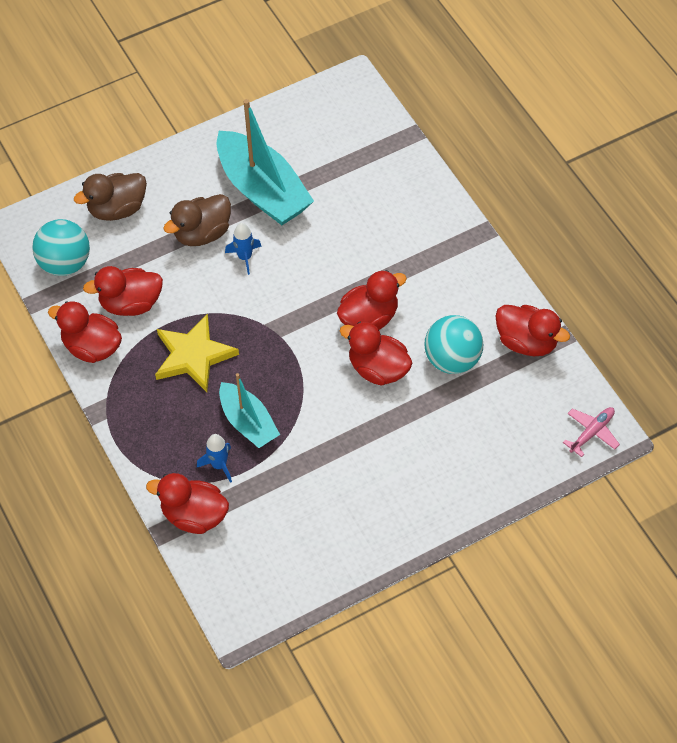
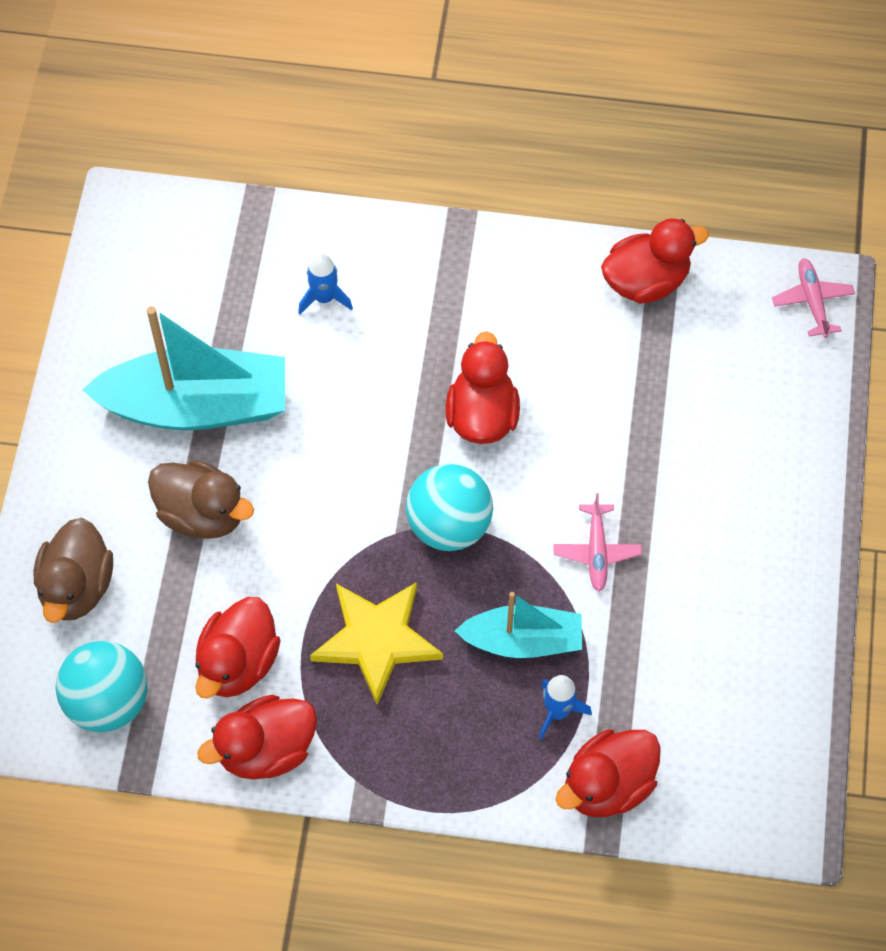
camera: 55 degrees left, 5 degrees up
(202, 233) = (202, 514): brown duck -> brown duck turned 60 degrees counterclockwise
(245, 257) = (279, 490): blue rocket -> blue rocket (324, 298)
(332, 424) = (596, 551): none -> pink plane
(378, 369) = (560, 453): red duck -> none
(452, 360) = (609, 370): turquoise ball -> turquoise ball (449, 525)

